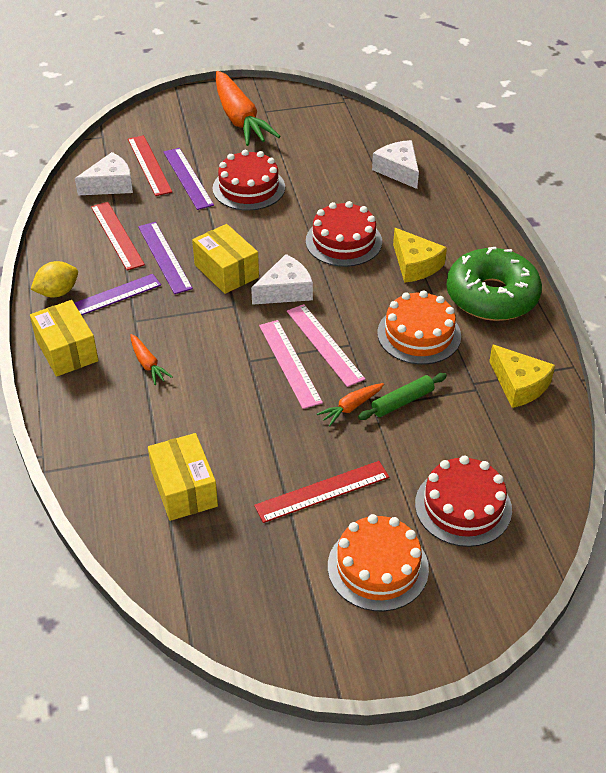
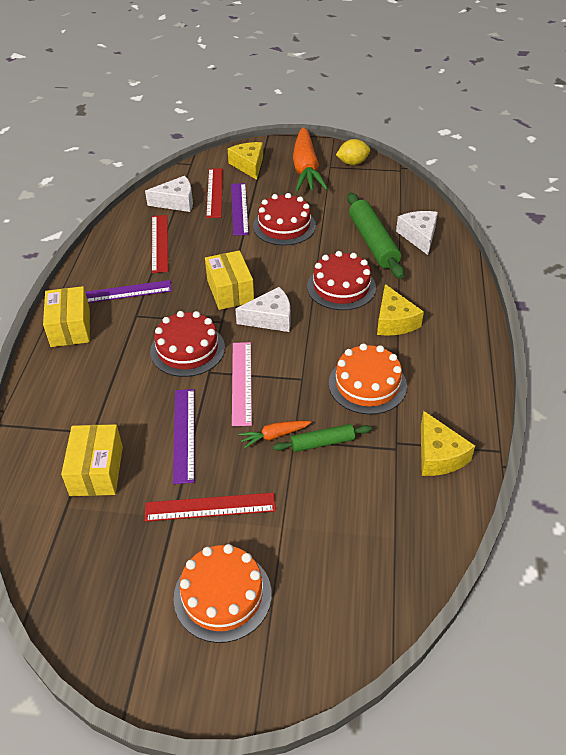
camera: 20 degrees right, 0 degrees up
(57, 292) = (90, 279): yellow lemon -> yellow lemon (352, 163)
(148, 364) = (126, 354): orange carrot -> none
(164, 257) = (187, 268): purple ruler -> purple ruler (184, 434)
(172, 126) = (249, 165): none -> yellow cheese
(324, 344) = (279, 373): pink ruler -> none
(354, 186) = (373, 242): none -> green rolling pin
(463, 506) = (330, 559): red cake -> red cake (187, 349)
(491, 296) = (451, 365): green donut -> none

